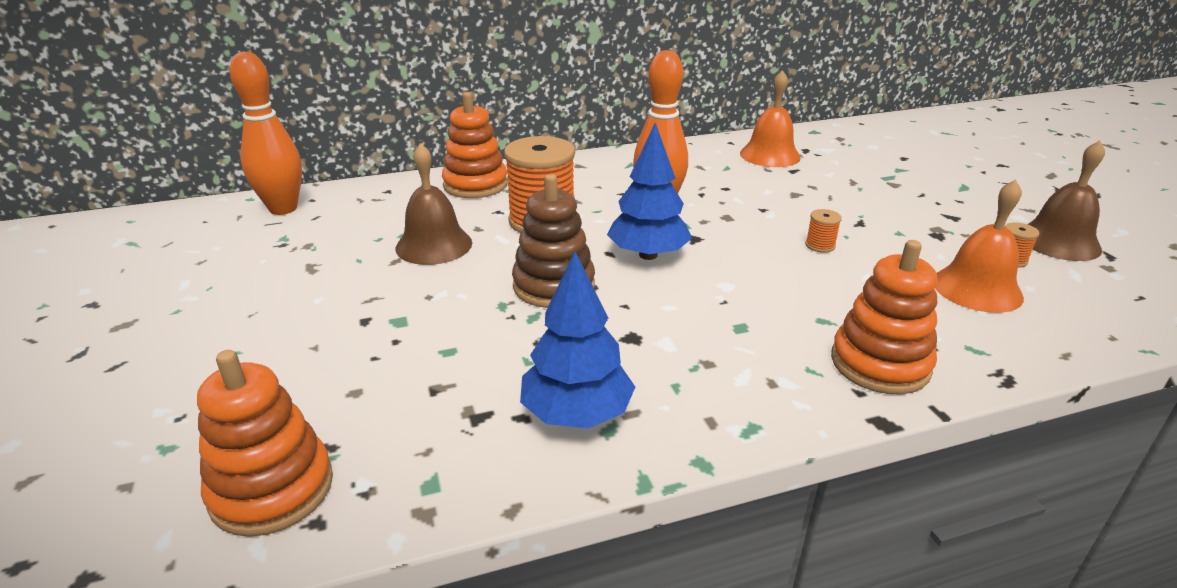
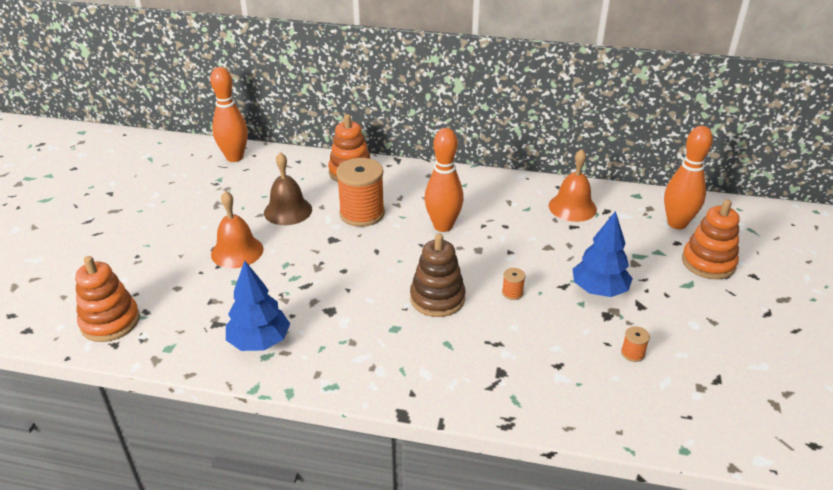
camera: 30 degrees right, 5 degrees up
(554, 286) = (323, 262): brown stacking toy -> brown stacking toy (437, 298)
(648, 255) = (397, 260): blue tree -> blue tree (599, 290)
(880, 364) = (444, 383): orange stacking toy -> orange stacking toy (708, 263)
(881, 143) = (677, 223): none -> orange bowling pin
(977, 289) = (575, 363): orange bell -> orange bell (237, 251)
(1058, 241) = (693, 354): brown bell -> none

